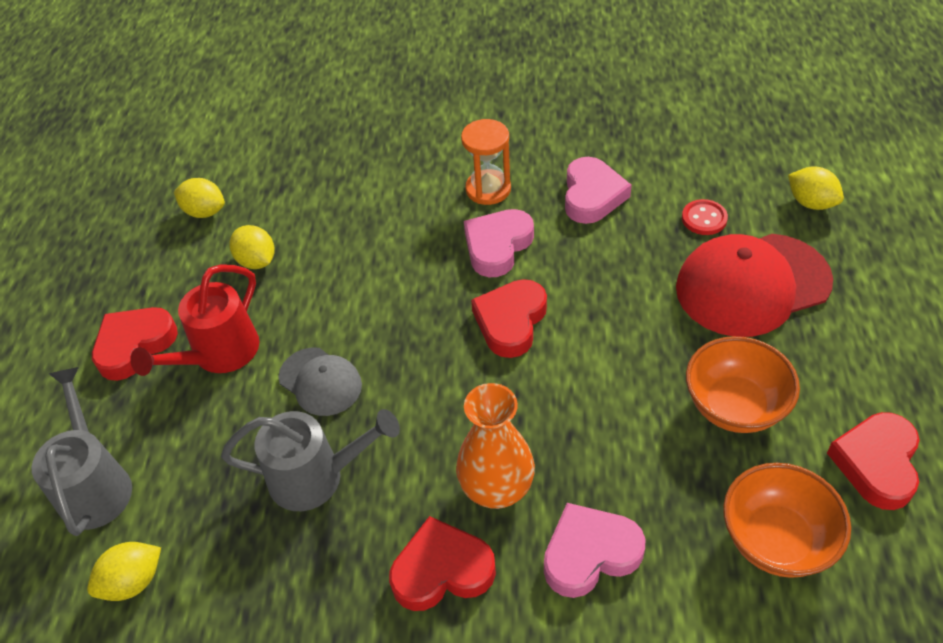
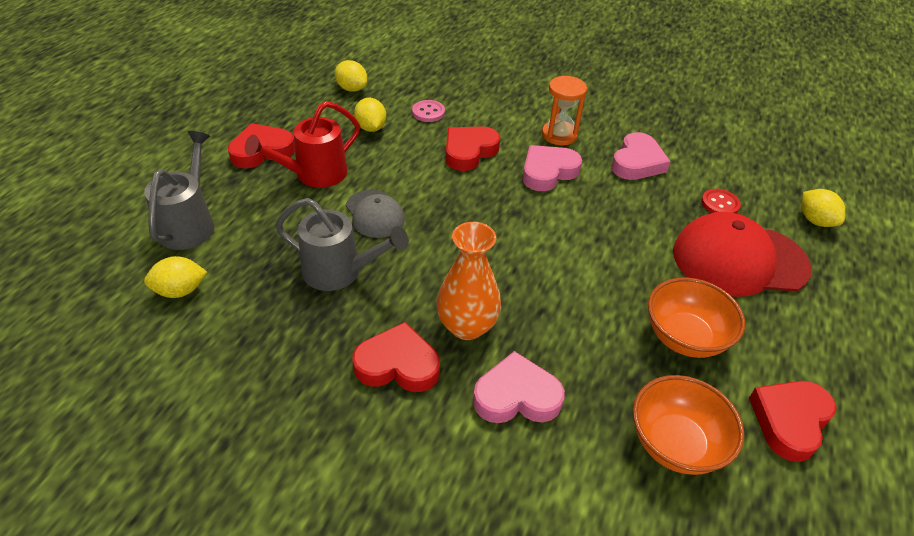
camera: 15 degrees right, 5 degrees down
(317, 213) = (428, 112): none -> pink button
(510, 321) = (533, 222): red heart -> red heart (469, 151)

